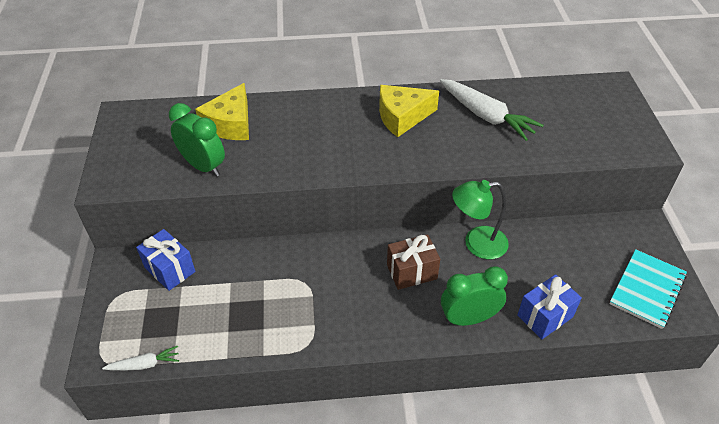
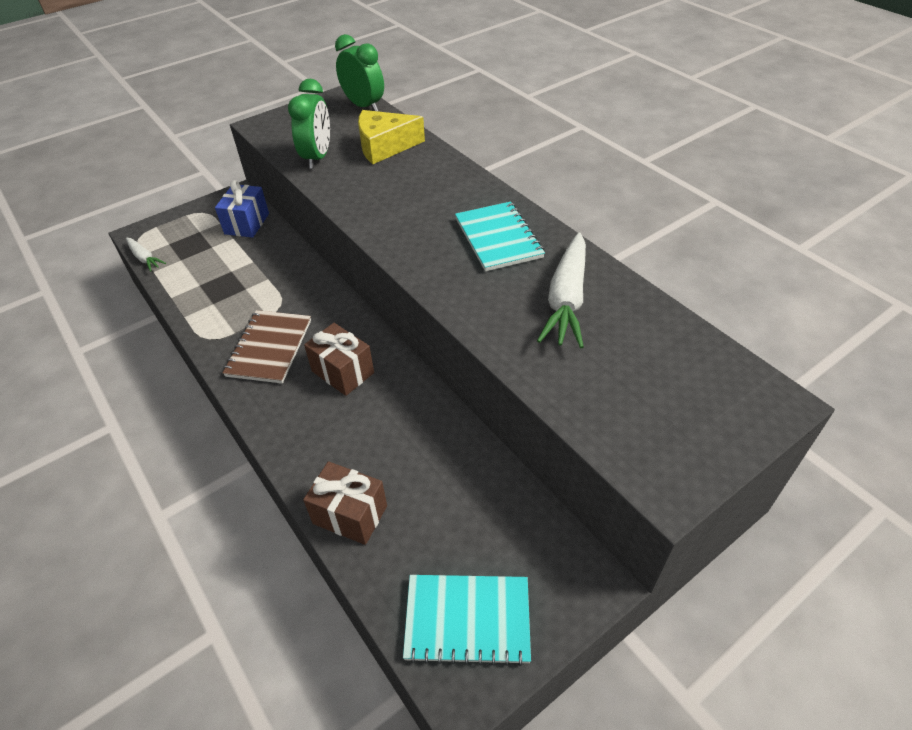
camera: 60 degrees right, 0 degrees up
(351, 307) = (269, 348): none -> brown notebook
(402, 117) = (498, 238): yellow cheese -> turquoise notebook
(468, 318) = (306, 444): green clock -> green clock (364, 106)
(476, 243) = (421, 409): green lamp -> none
(545, 316) = (350, 514): blue gift -> brown gift

